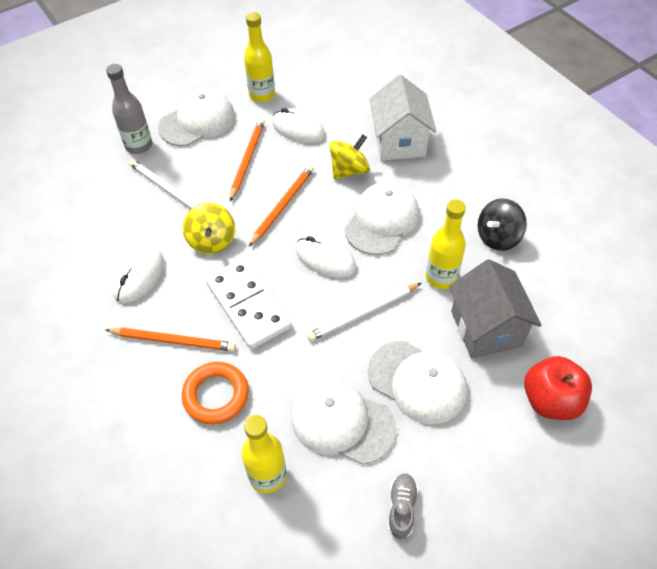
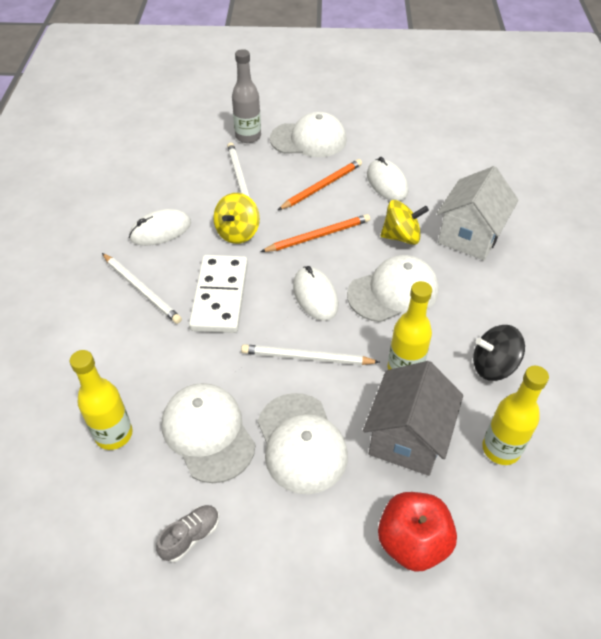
camera: 35 degrees right, 5 degrees down
(173, 340) = (141, 289): orange pencil -> white pencil
(216, 395) = (134, 348): orange ring -> none
(262, 95) = (380, 143): yellow bottle -> yellow bottle (501, 449)

